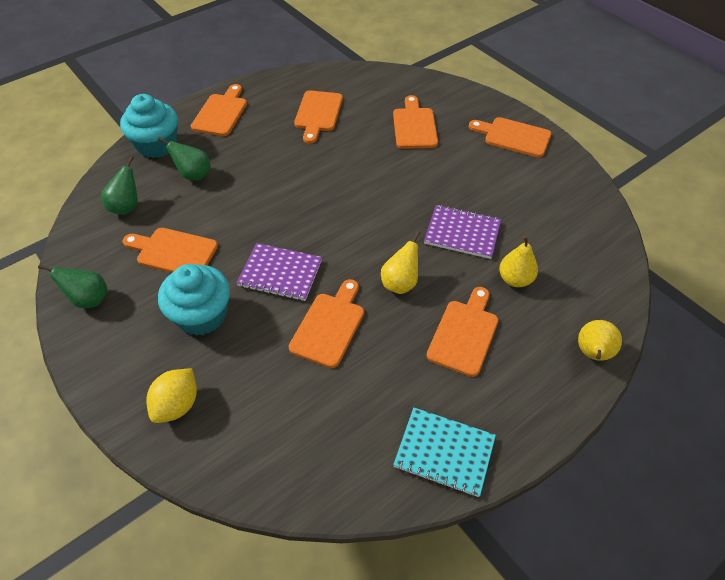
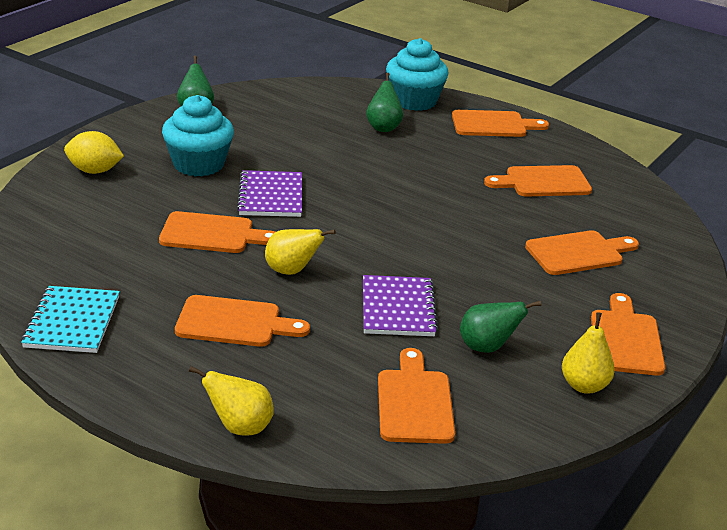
camera: 70 degrees right, 20 degrees down
(126, 207) = (317, 104): green pear -> green pear (487, 347)
(173, 252) = (271, 137): orange cutting board -> orange cutting board (414, 402)
(515, 279) = (338, 356): yellow pear -> yellow pear (584, 386)

